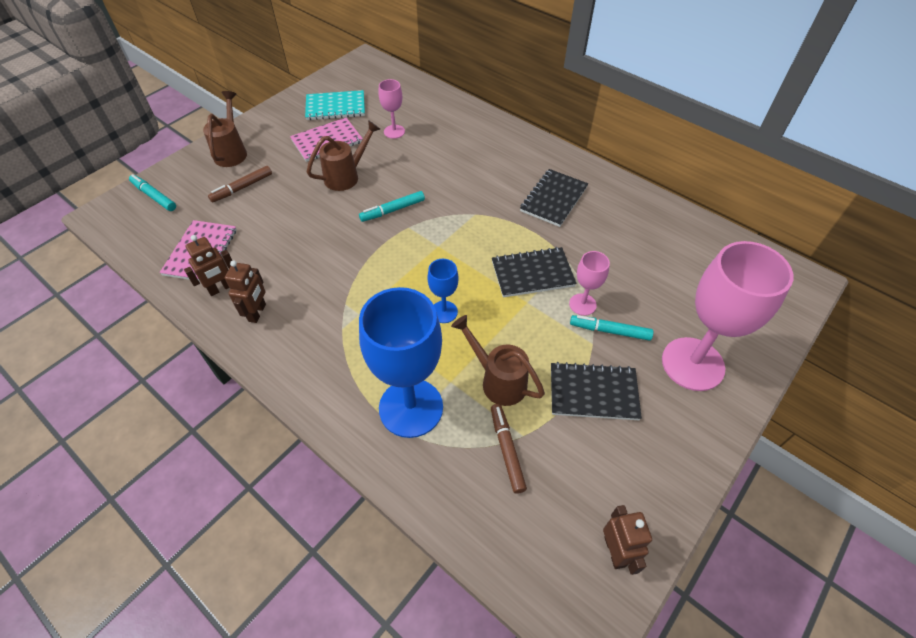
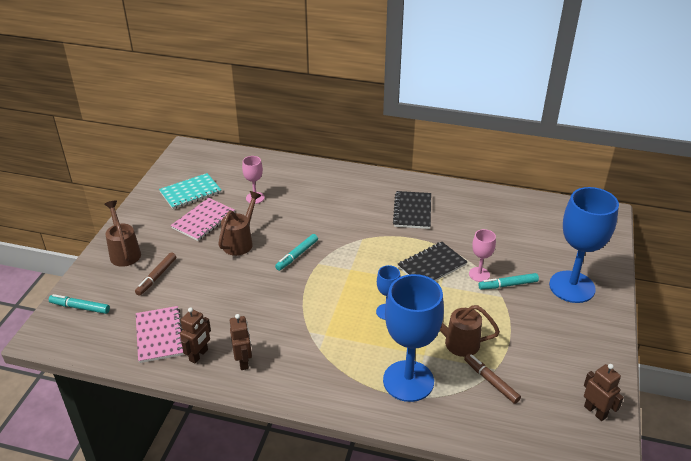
camera: 25 degrees left, 15 degrees down
(593, 392) = (522, 326): black notebook -> none
(692, 364) = (572, 287): pink goblet -> blue goblet

